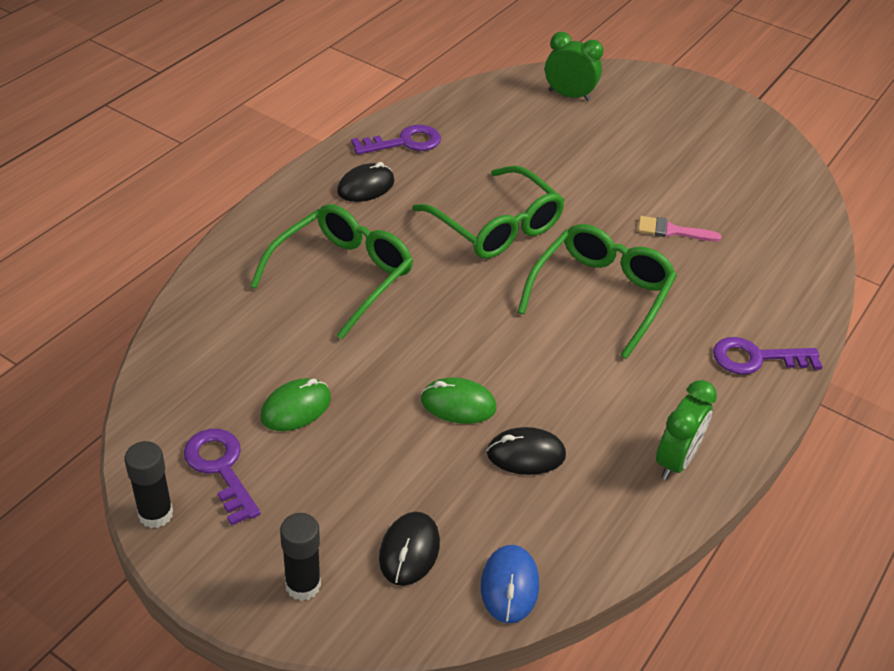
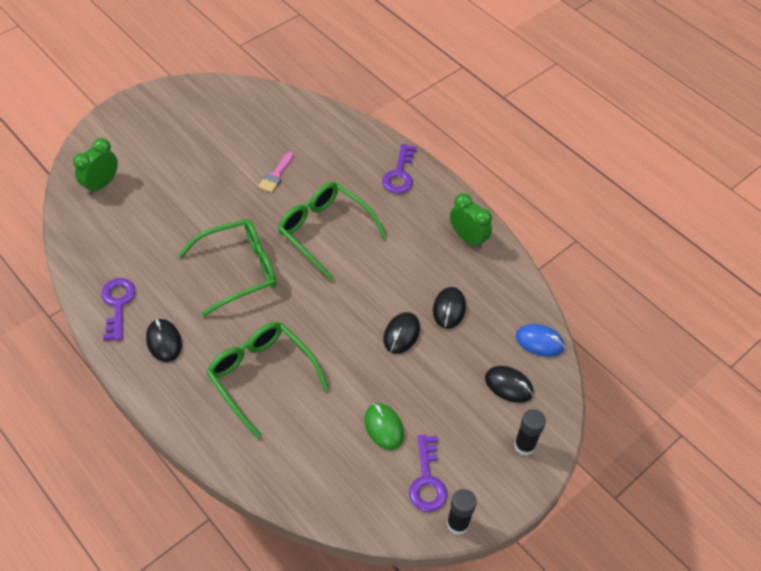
camera: 75 degrees left, 10 degrees up
(220, 468) = (427, 480): purple key -> purple key turned 75 degrees counterclockwise
(458, 404) = (401, 334): green mouse -> black mouse

